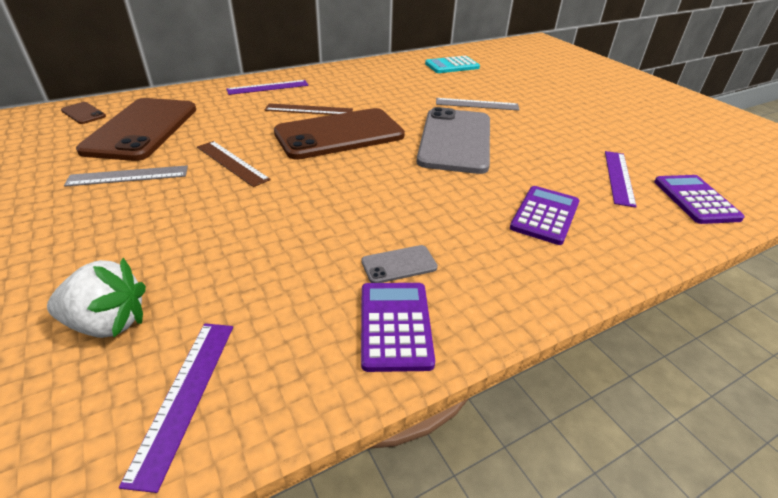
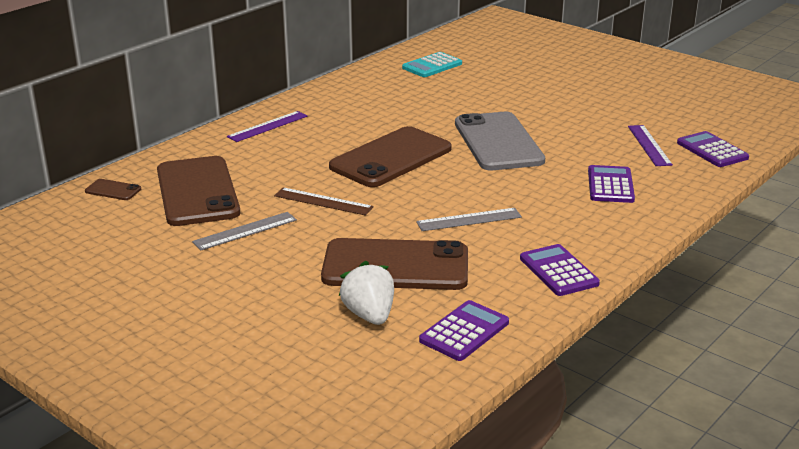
camera: 20 degrees left, 10 degrees down
(108, 323) = (369, 315): white strawberry -> white strawberry turned 90 degrees counterclockwise
(184, 396) = (464, 331): purple ruler -> purple calculator
(215, 258) = (395, 266): none -> brown phone
(309, 110) = (337, 141): brown ruler -> none
(399, 265) = (531, 239): grey phone -> none
(477, 104) = (490, 104): grey ruler -> grey ruler (469, 219)

